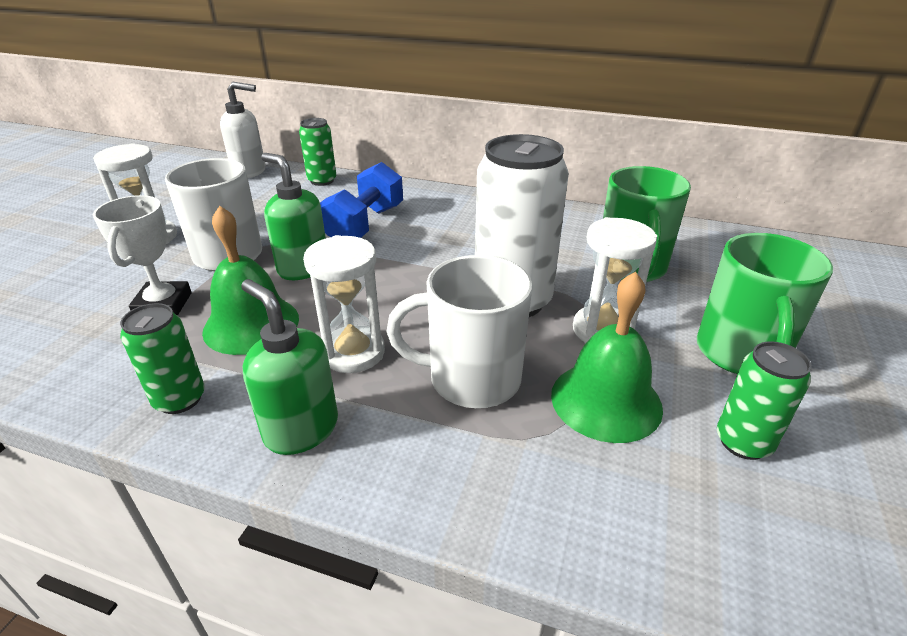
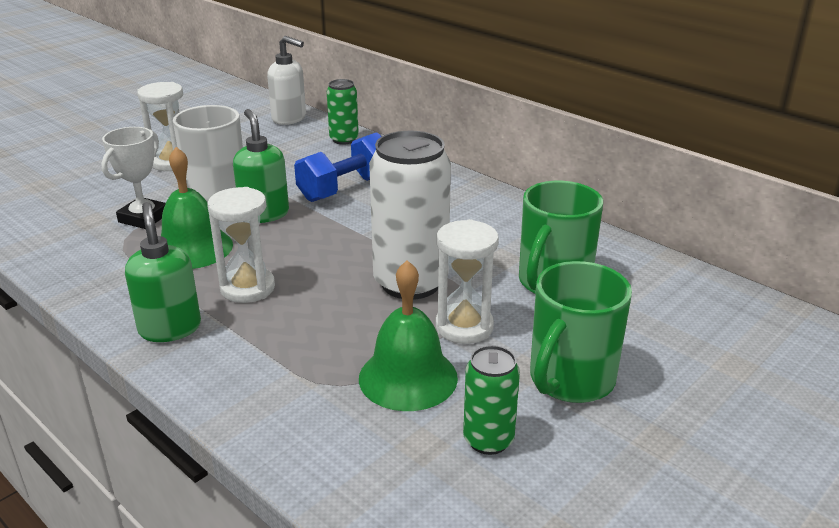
camera: 25 degrees right, 5 degrees down
(180, 399) = (109, 286): green can -> none
(471, 379) = (317, 331): white mug -> none

